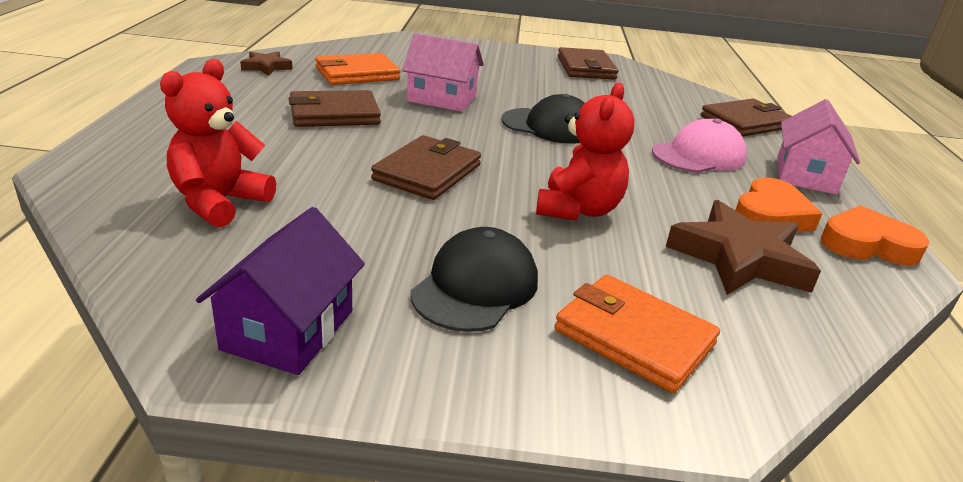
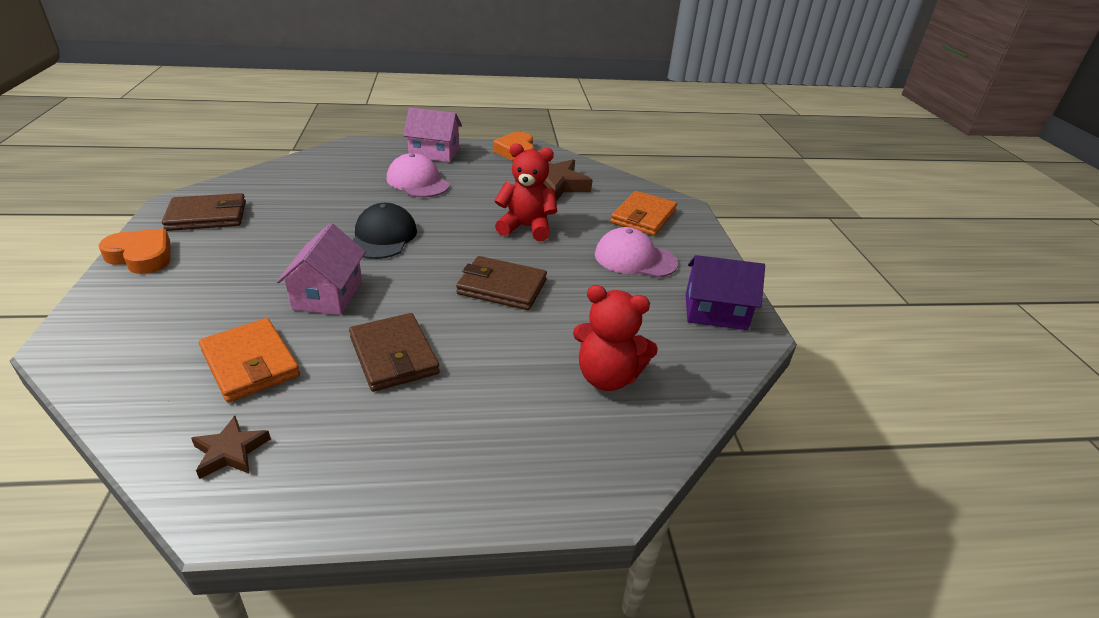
camera: 100 degrees left, 5 degrees up
(475, 287) = (635, 259): black cap -> pink cap
(745, 122) = (344, 159): brown wallet -> none
(770, 215) = (497, 170): orange heart -> orange heart (141, 256)

